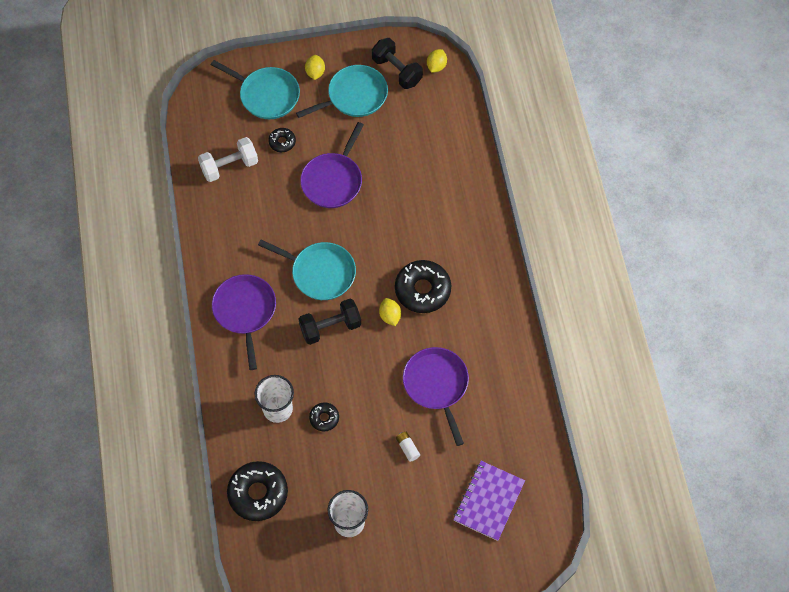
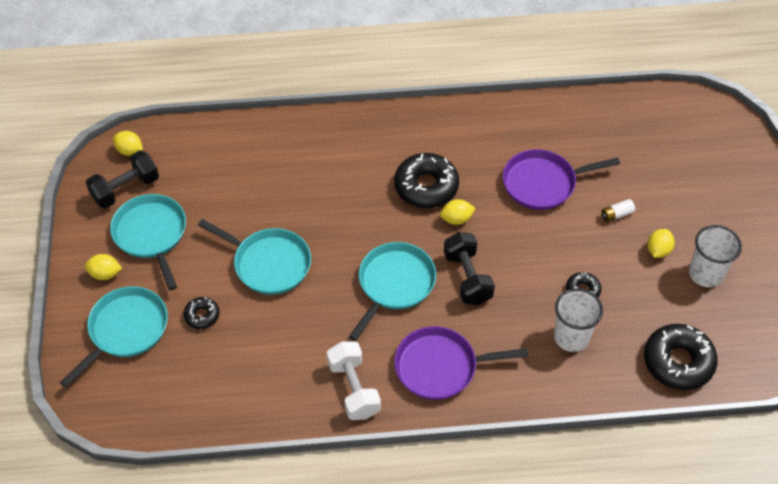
camera: 85 degrees left, 10 degrees down
(229, 166) = (227, 378): white dumbbell -> white dumbbell (354, 389)
(333, 181) = (269, 263): purple pan -> turquoise pan
(371, 482) = (658, 250): none -> yellow lemon
(488, 501) = (672, 150): purple notebook -> none

